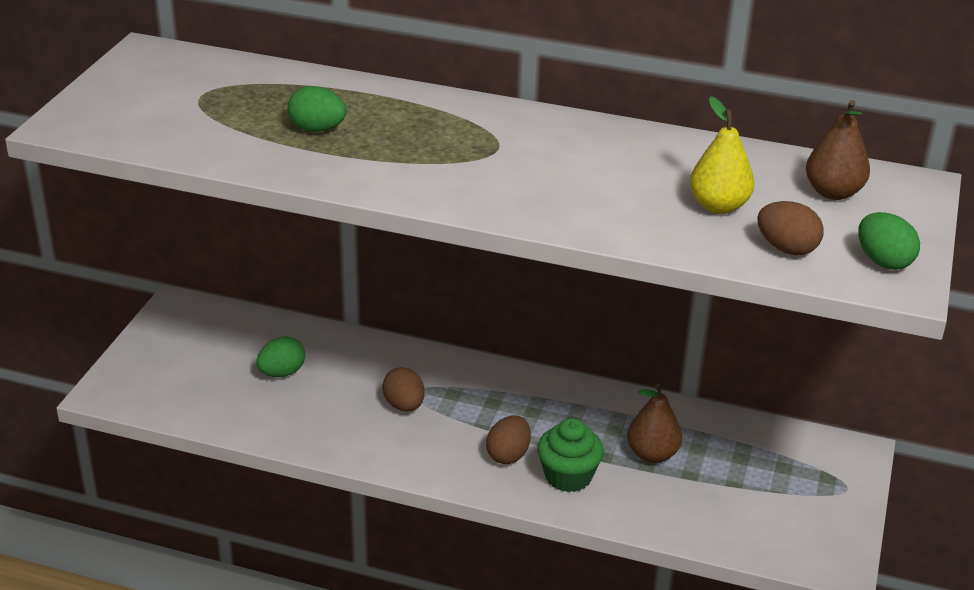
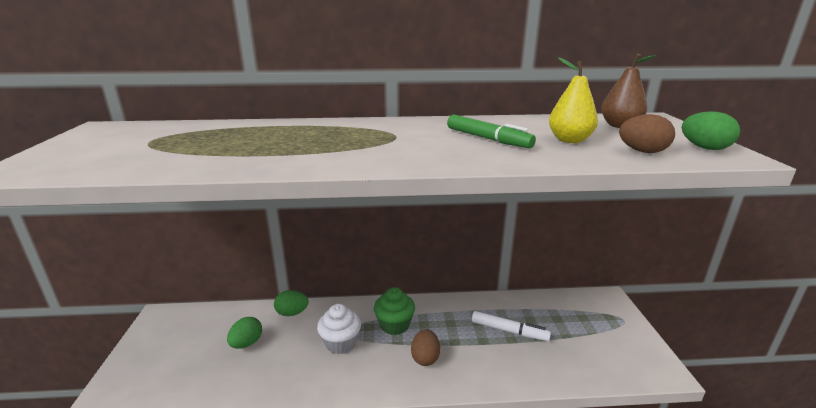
camera: 20 degrees left, 10 degrees down
(317, 129) = (254, 144): green egg -> green egg (292, 313)
(404, 405) = (340, 343): brown egg -> white cupcake
(568, 476) = (471, 361): green cupcake -> green cupcake (394, 325)
(611, 180) = (488, 139): none -> green marker
(652, 454) = (509, 331): brown pear -> white marker

